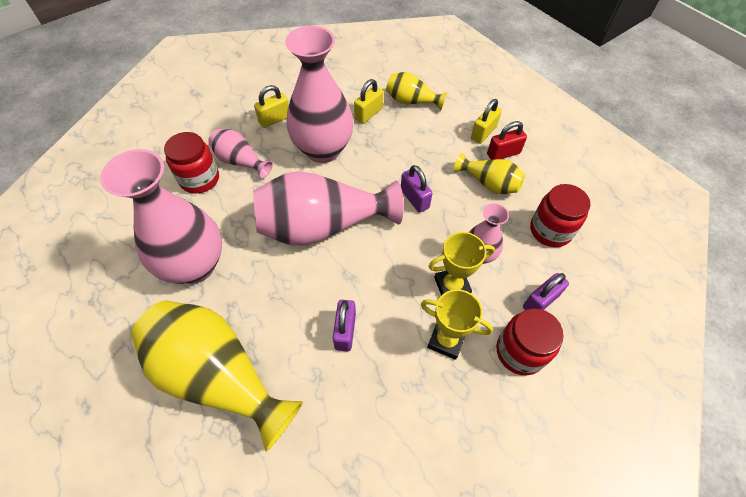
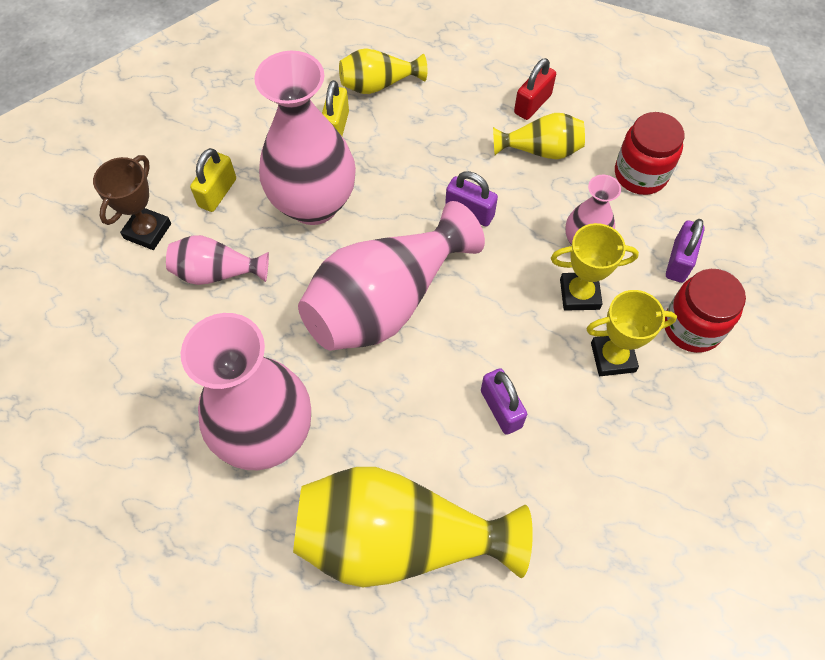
camera: 30 degrees left, 5 degrees up
(200, 179) = (181, 324): red jar -> none
(222, 122) = (147, 231): none -> brown trophy
(452, 286) = (579, 294): yellow trophy -> yellow trophy turned 45 degrees clockwise
(483, 133) = (493, 88): yellow padlock -> none

